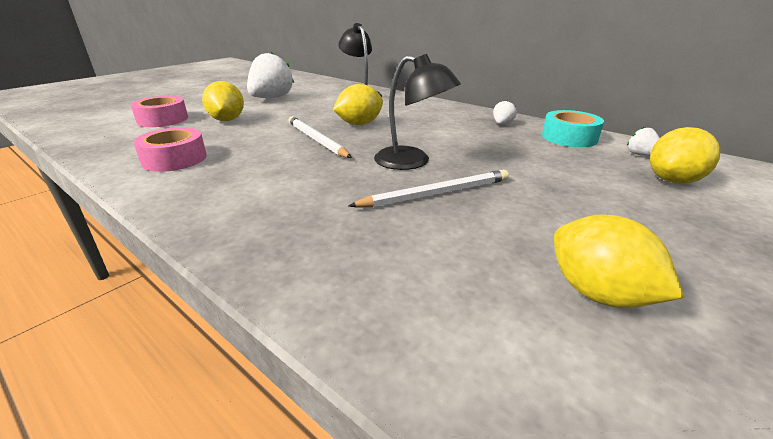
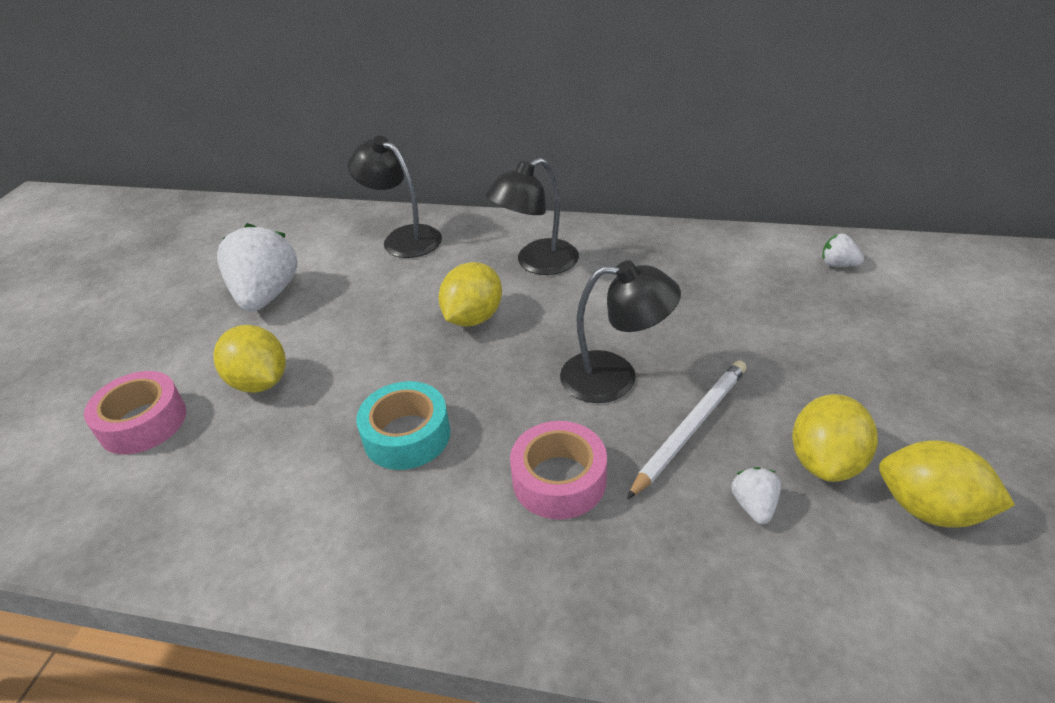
camera: 25 degrees left, 10 degrees up
(174, 159) = (290, 507): pink tape -> pink tape (559, 480)
(316, 140) = (449, 378): white pencil -> none
(421, 114) = (537, 263): none -> black lamp
(502, 124) = (654, 251): white strawberry -> white strawberry (754, 506)
(569, 137) = (747, 254): turquoise tape -> turquoise tape (407, 435)
(673, 180) = (892, 303): yellow lemon -> yellow lemon (826, 462)

